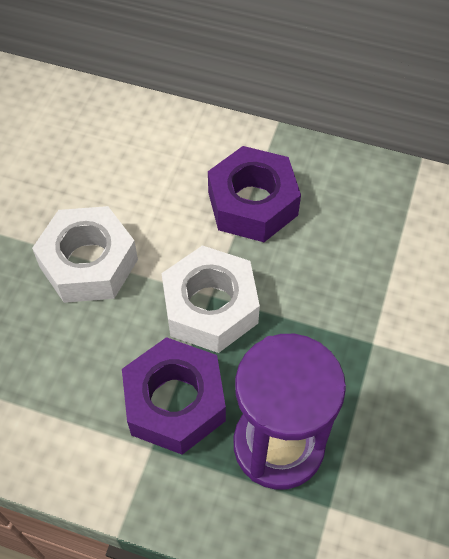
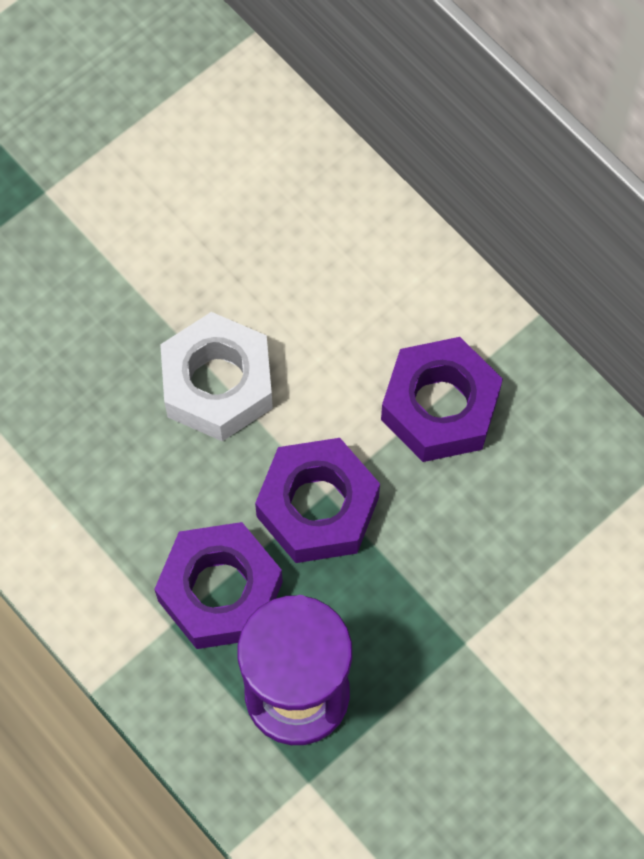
camera: 30 degrees right, 10 degrees up
(210, 307) = (317, 507): white nut -> purple nut

